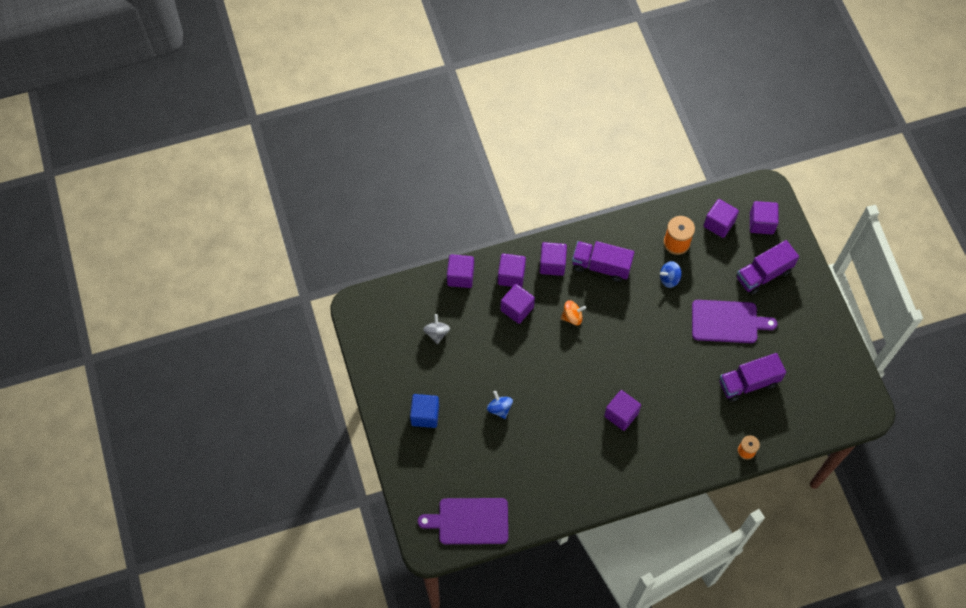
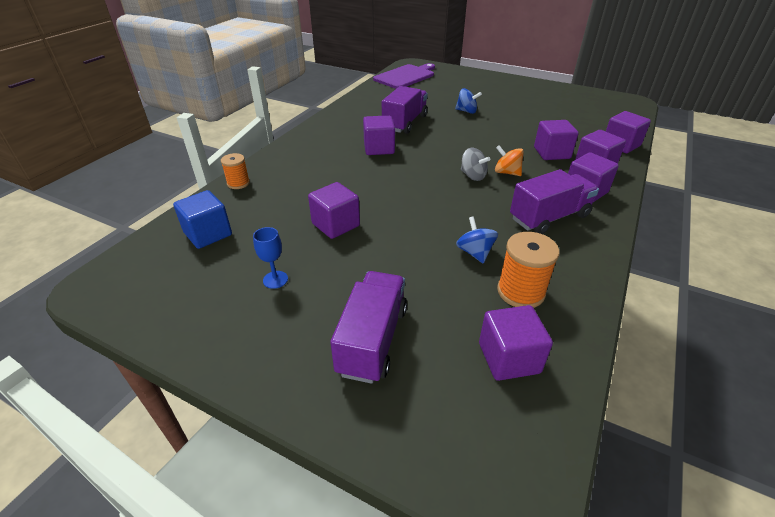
camera: 135 degrees right, 25 degrees down
(425, 415) = (502, 90): blue cube -> blue cube (208, 234)
(437, 333) = (569, 116): grey spinning top -> grey spinning top (473, 176)
(572, 317) = (506, 172): orange spinning top -> orange spinning top turned 90 degrees clockwise
(669, 278) = (475, 252): blue spinning top -> blue spinning top turned 45 degrees counterclockwise
(727, 322) = (361, 258): purple cutting board -> none
(748, 383) = (282, 225): purple truck -> purple truck (405, 123)
(761, 223) = (456, 415): purple cube -> purple cube (335, 225)
(779, 342) = (275, 279): none -> blue goblet

